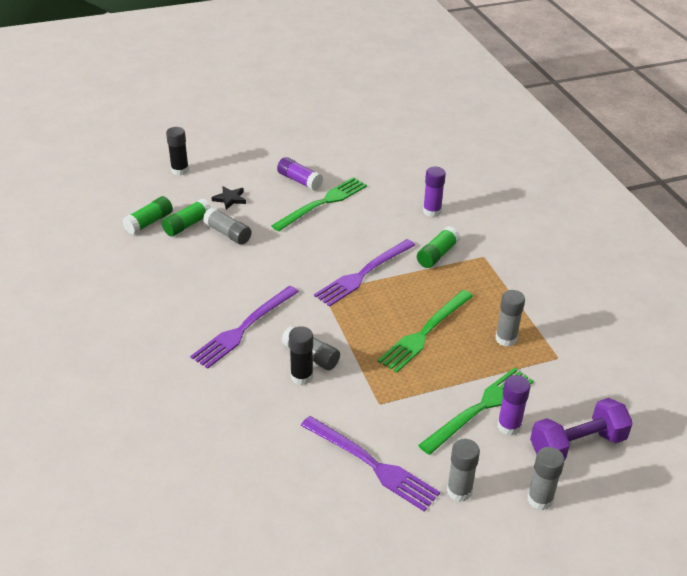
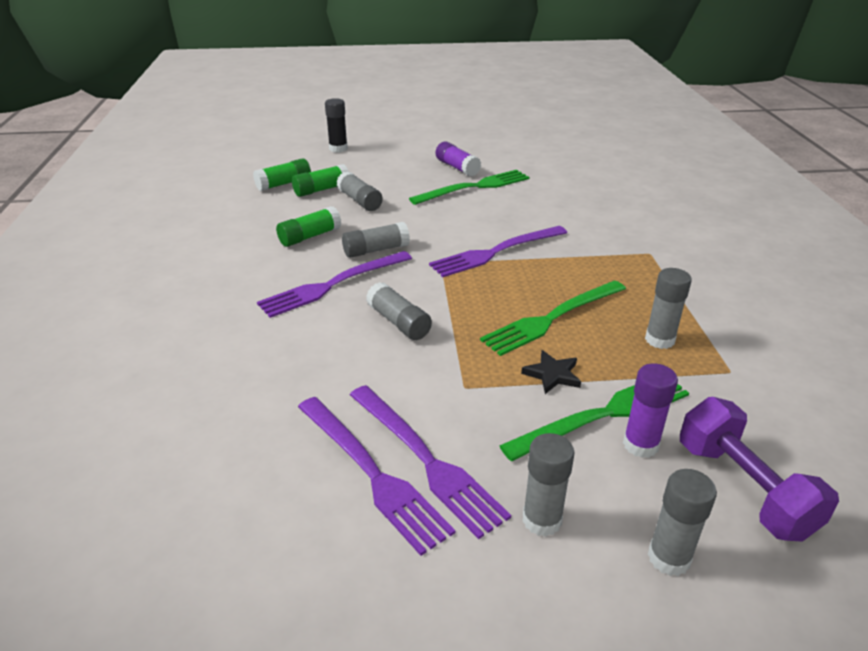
camera: 15 degrees right, 5 degrees down
(230, 199) = (377, 174): black star -> black star (552, 374)
(264, 287) = (376, 250): none -> grey glue stick
(301, 376) = (377, 342): black glue stick -> none
(339, 481) = (371, 473): none -> purple fork
(432, 211) = (597, 206): purple glue stick -> none
(437, 255) = (592, 245): green glue stick -> green glue stick (310, 237)
(577, 445) = (743, 488): purple dumbbell -> purple dumbbell turned 75 degrees clockwise

